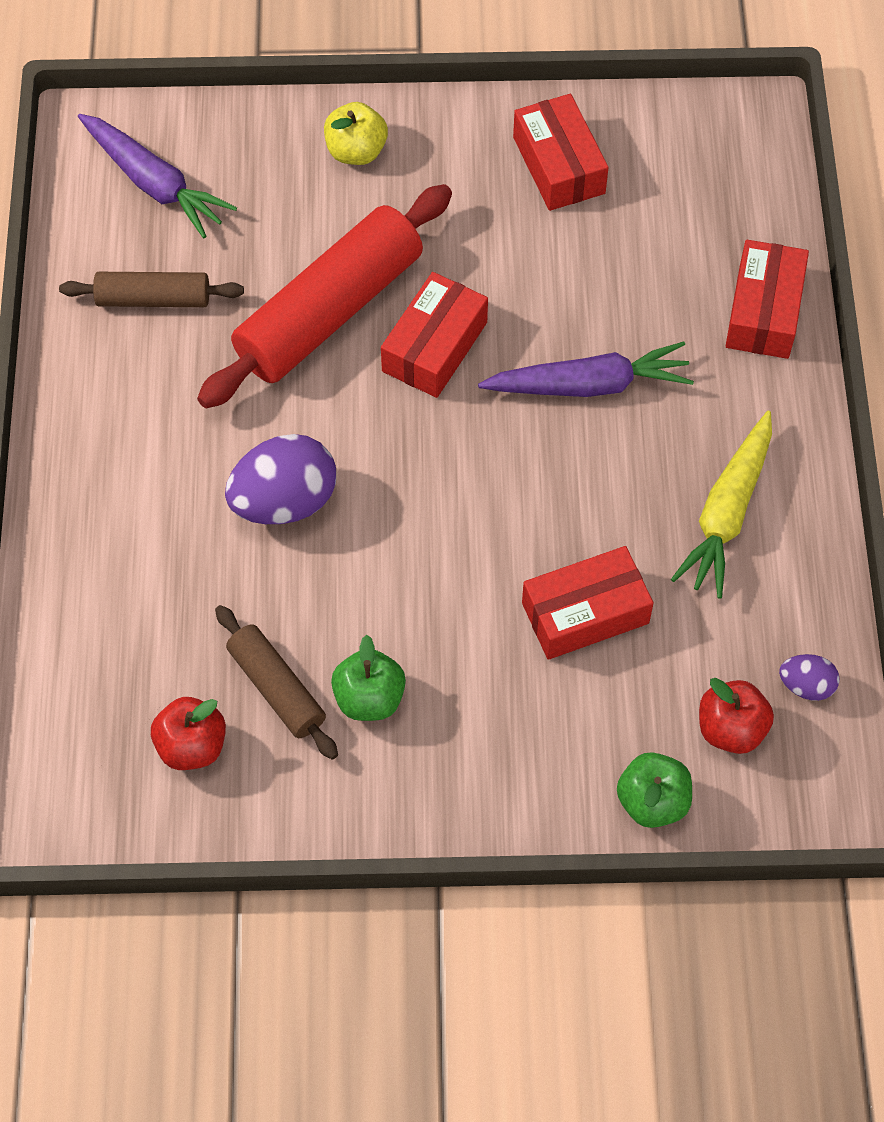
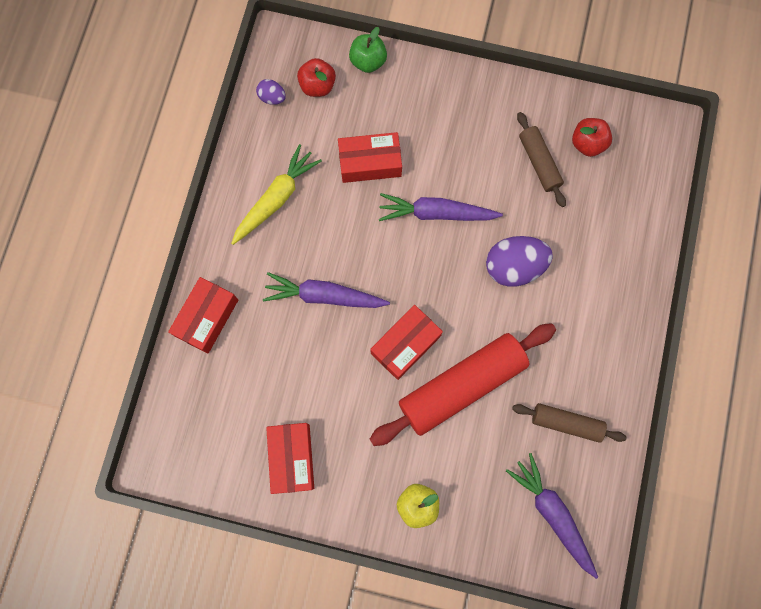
camera: 165 degrees left, 15 degrees up
(369, 698) = (493, 146): green apple -> none
(441, 555) = (436, 213): none -> purple carrot

